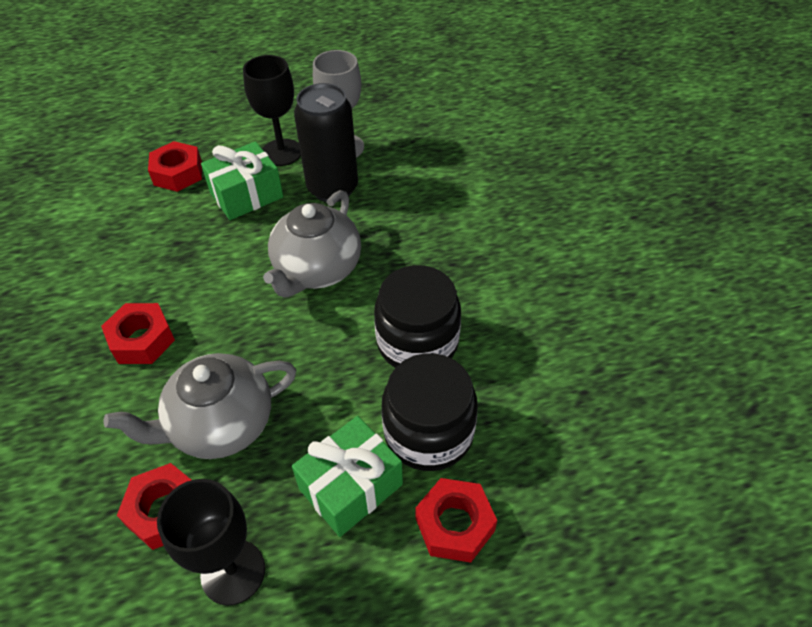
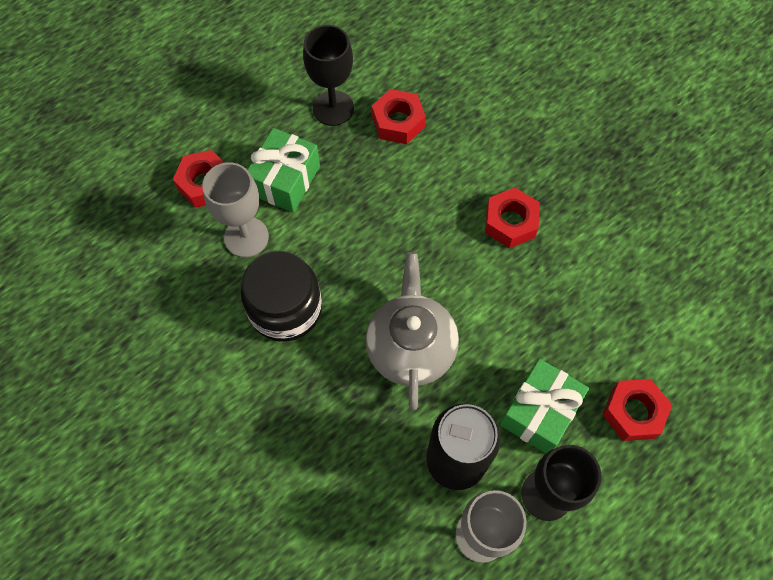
camera: 155 degrees right, 15 degrees up
(220, 425) = (401, 185): grey teapot -> none
(428, 432) = (246, 237): black jar -> grey goblet

